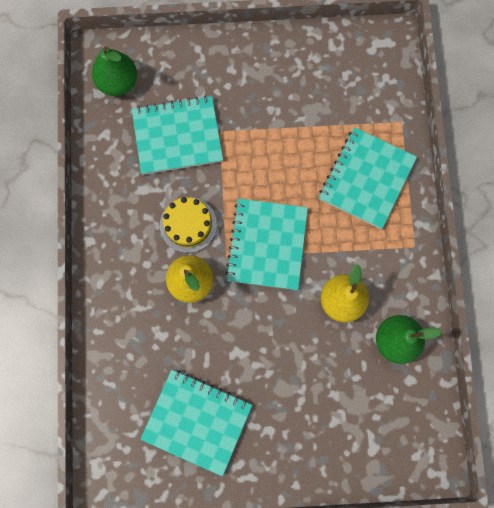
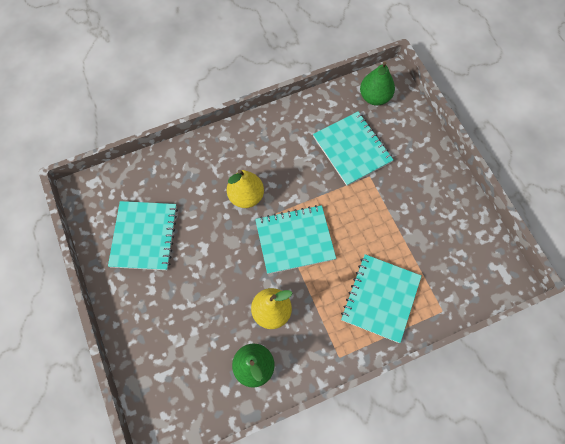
camera: 70 degrees right, 10 degrees down
(188, 225) = (288, 179): yellow cake -> none
(366, 179) = (380, 298): turquoise notebook -> turquoise notebook turned 75 degrees counterclockwise

